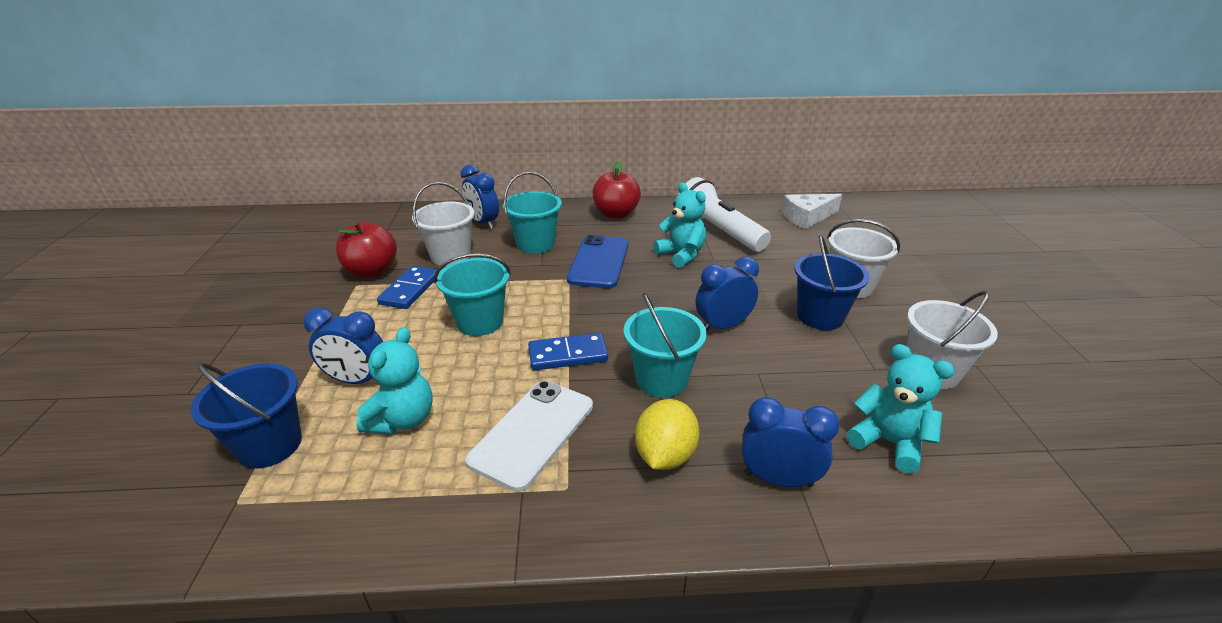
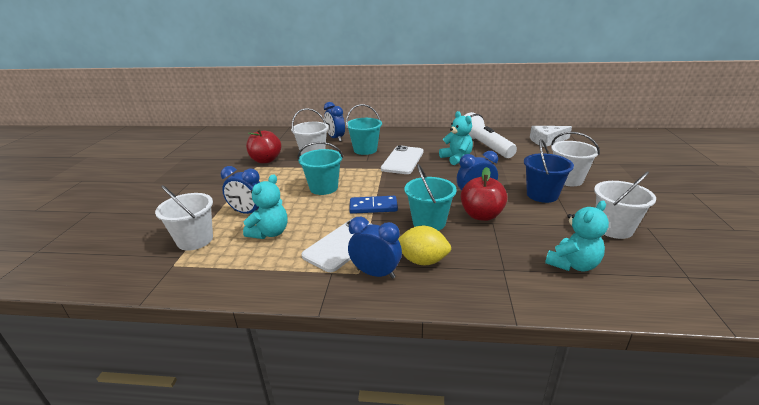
camera: 10 degrees right, 5 degrees down
(270, 445) = (195, 240): blue bucket -> white bucket
(410, 290) = (286, 170): blue domino -> none
(599, 262) = (402, 160): blue phone -> white phone
(616, 214) = (419, 136): red apple -> red apple (481, 215)
(665, 455) = (422, 261): yellow lemon -> yellow lemon turned 75 degrees clockwise
(778, 479) = (492, 278): blue clock -> blue clock (375, 273)
(888, 442) = (573, 264): turquoise teddy bear -> turquoise teddy bear turned 90 degrees clockwise

